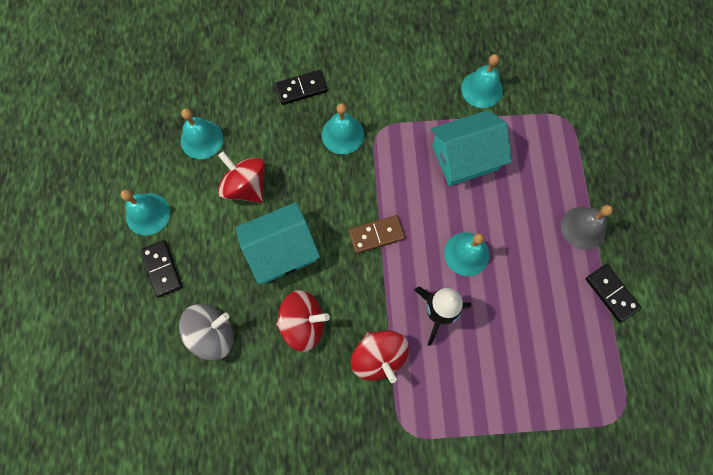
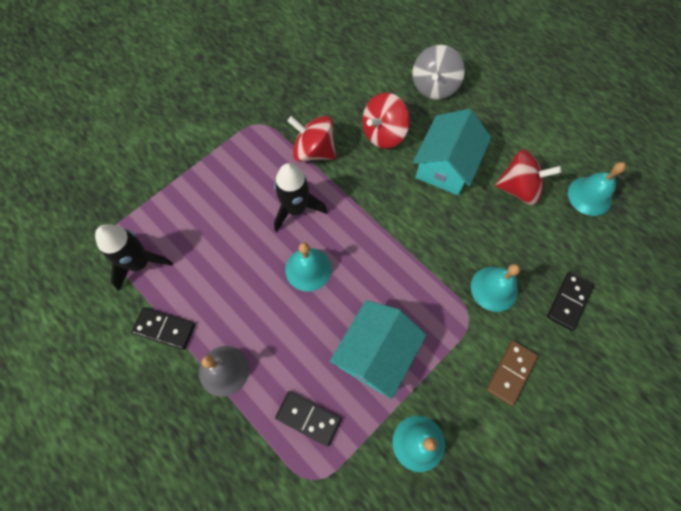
camera: 140 degrees right, 5 degrees down
(148, 214) = (559, 119): turquoise bell -> none
(162, 269) = (508, 96): black domino -> black domino (308, 418)
(376, 235) = (389, 229): brown domino -> brown domino (510, 373)
(603, 367) = (140, 263): none -> black rocket

